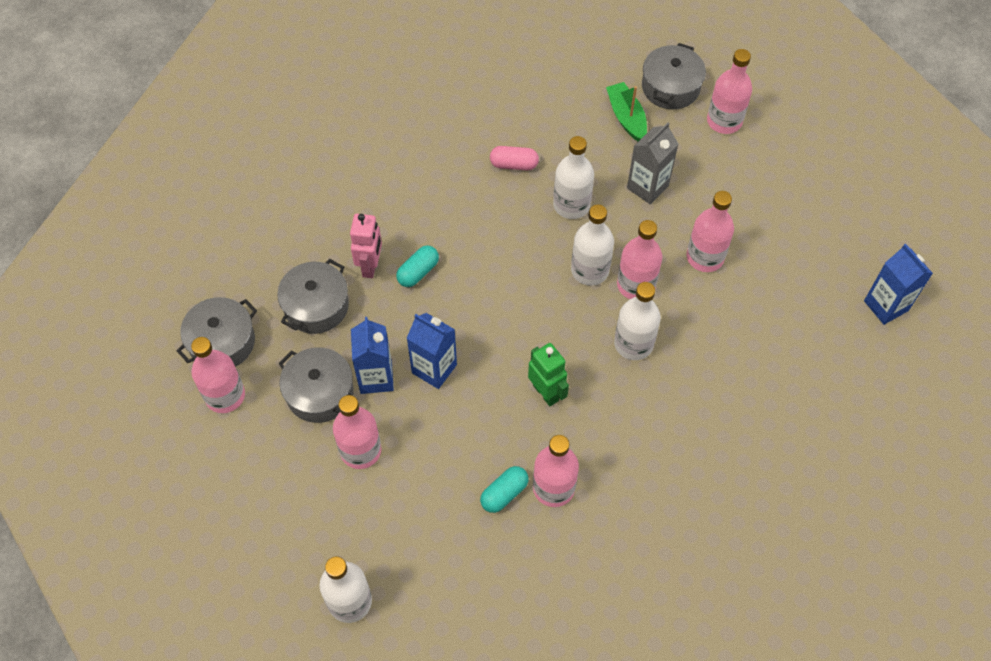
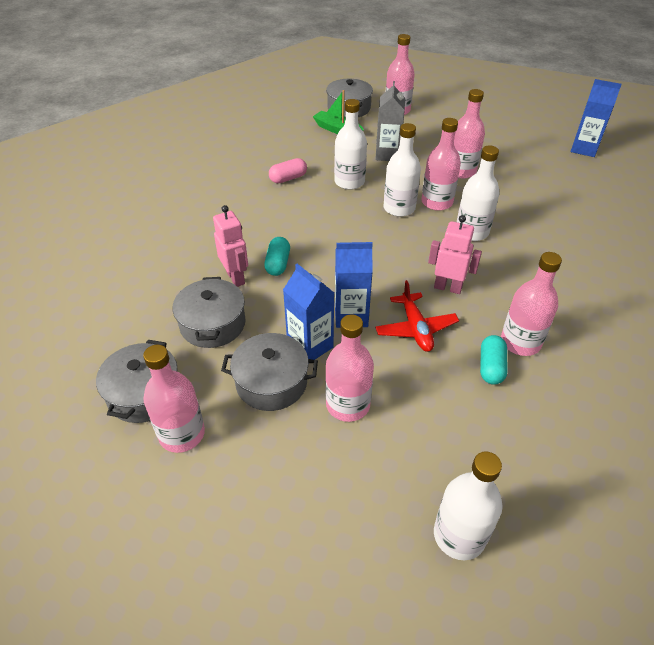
camera: 35 degrees left, 15 degrees down
(477, 416) = (415, 328): none -> red plane
(546, 393) = (448, 287): green robot -> pink robot

